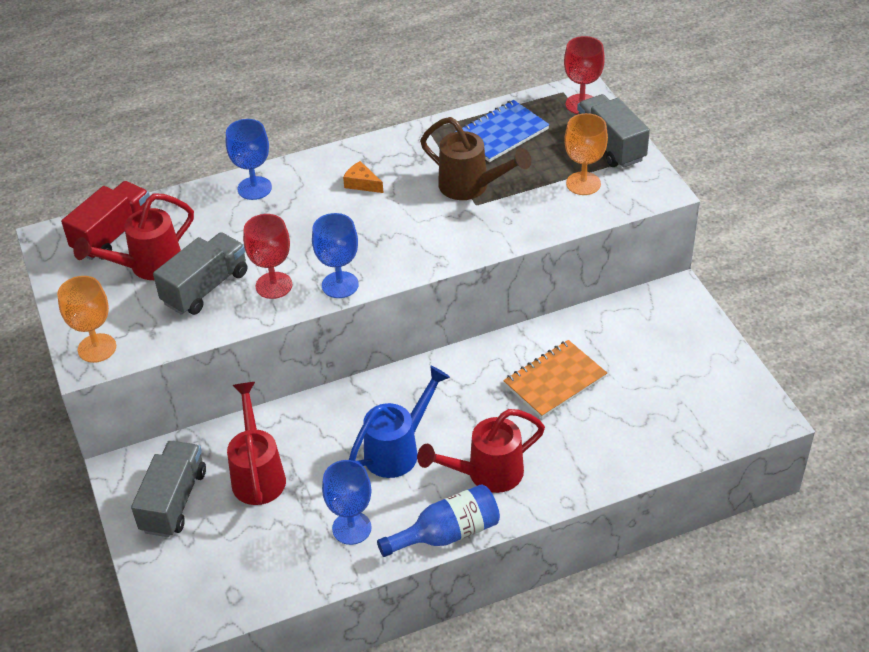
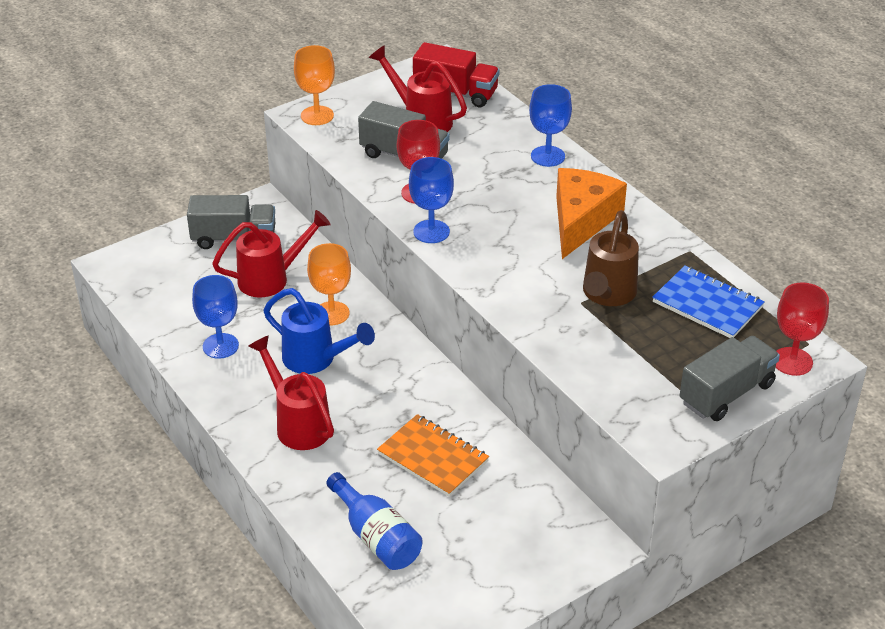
camera: 75 degrees right, 5 degrees down
(362, 184) = (581, 220): orange cheese -> orange cheese, size x2.36
(447, 533) = (223, 408): blue bottle -> blue bottle (376, 537)
(583, 183) = (648, 378): orange goblet -> orange goblet (332, 313)

